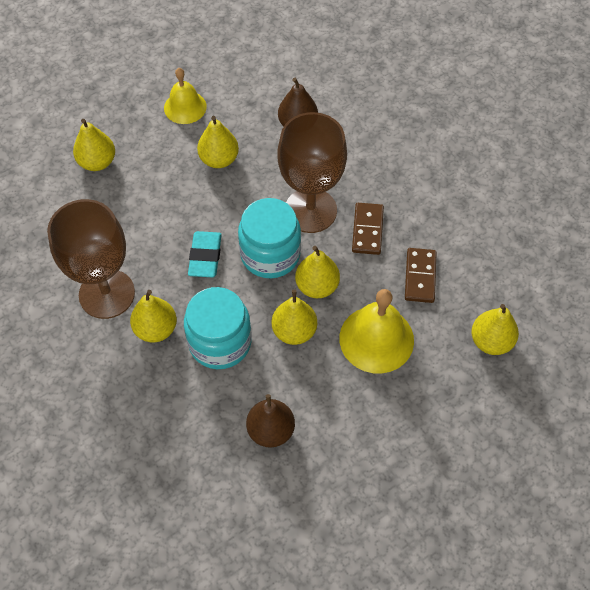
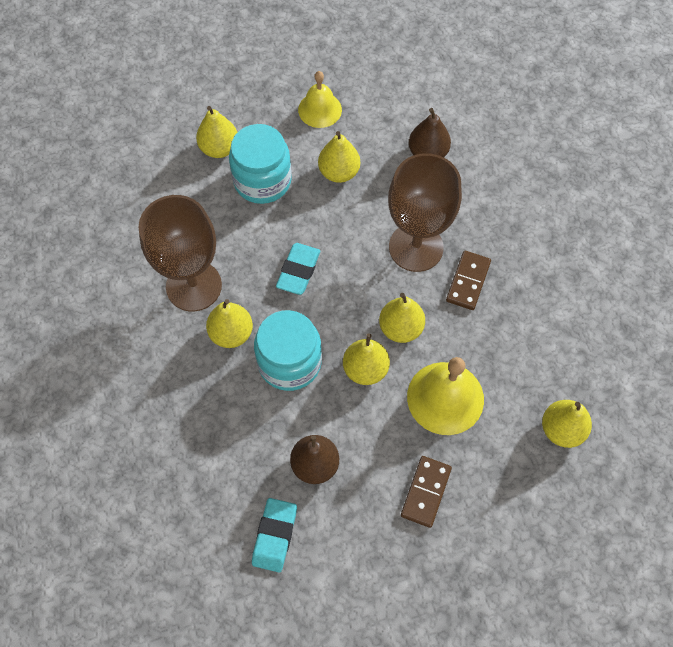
camera: 15 degrees right, 5 degrees up
(250, 507) = (274, 536): none -> turquoise eraser
(270, 254) = (363, 284): turquoise jar -> turquoise jar (262, 181)
(420, 276) = (508, 343): brown domino -> brown domino (426, 492)

